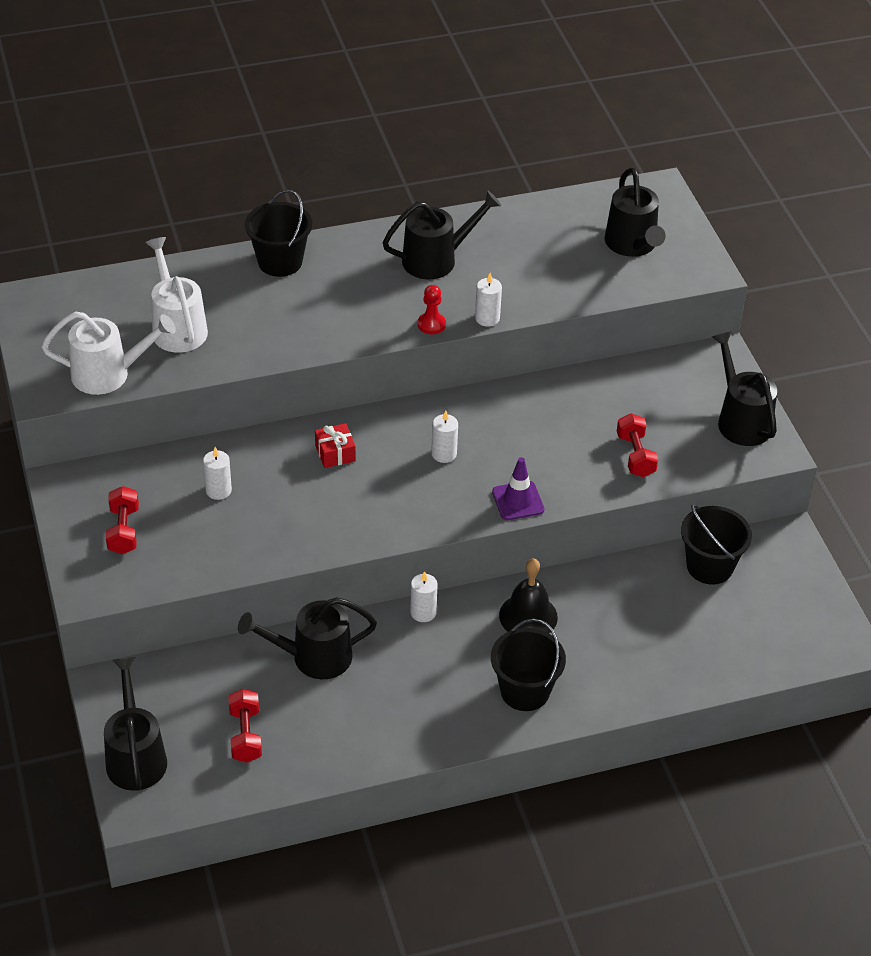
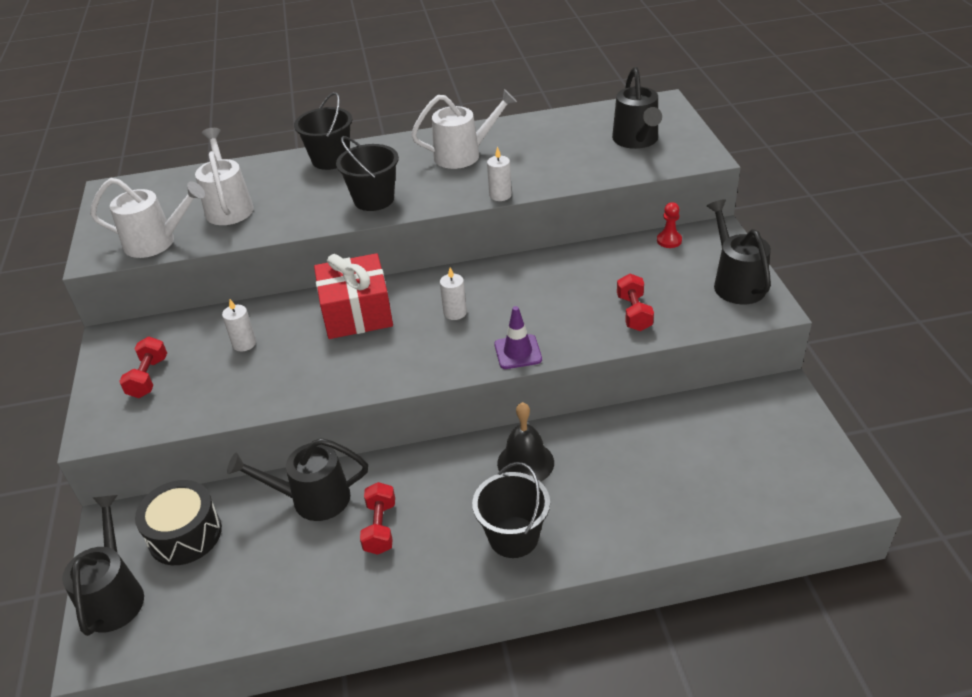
camera: 10 degrees right, 5 degrees down
(189, 695) = (185, 534): none -> black drum
(245, 735) = (227, 576): red dumbbell -> red dumbbell (380, 527)
(335, 453) = (357, 313): red gift -> red gift, size x2.15
(423, 612) = (425, 458): white candle -> none
(431, 324) = (449, 201): red pawn -> red pawn (669, 240)
(437, 259) = (464, 154): black watering can -> white watering can
(709, 566) = (706, 417): black bucket -> black bucket (374, 199)

